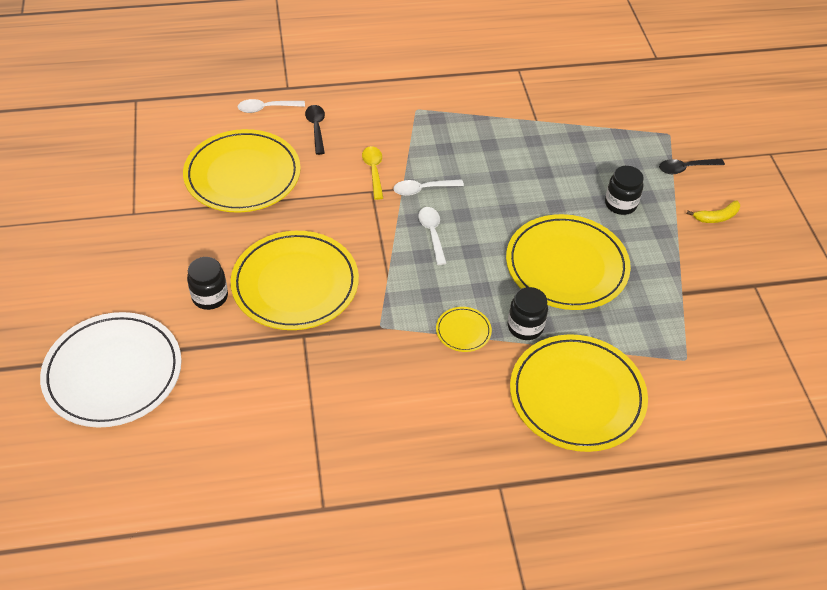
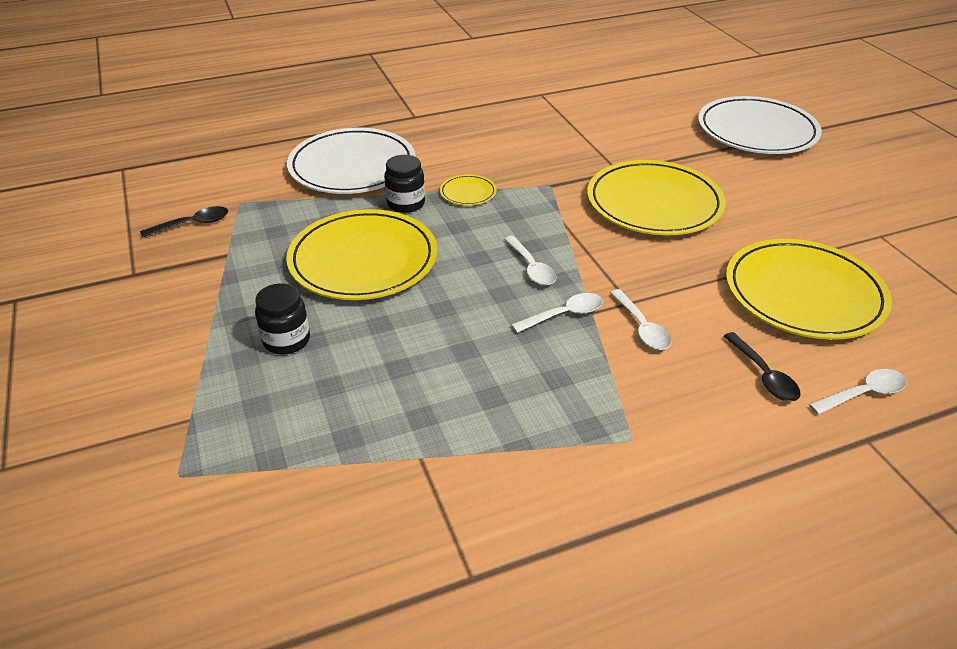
camera: 170 degrees right, 10 degrees down
(210, 297) = (727, 183): black jar -> none
(373, 171) = (642, 327): yellow spoon -> white spoon
(577, 396) = (352, 166): yellow plate -> white plate
(685, 168) = (170, 412): black spoon -> black spoon (192, 224)
(716, 217) = (148, 345): yellow banana -> none

